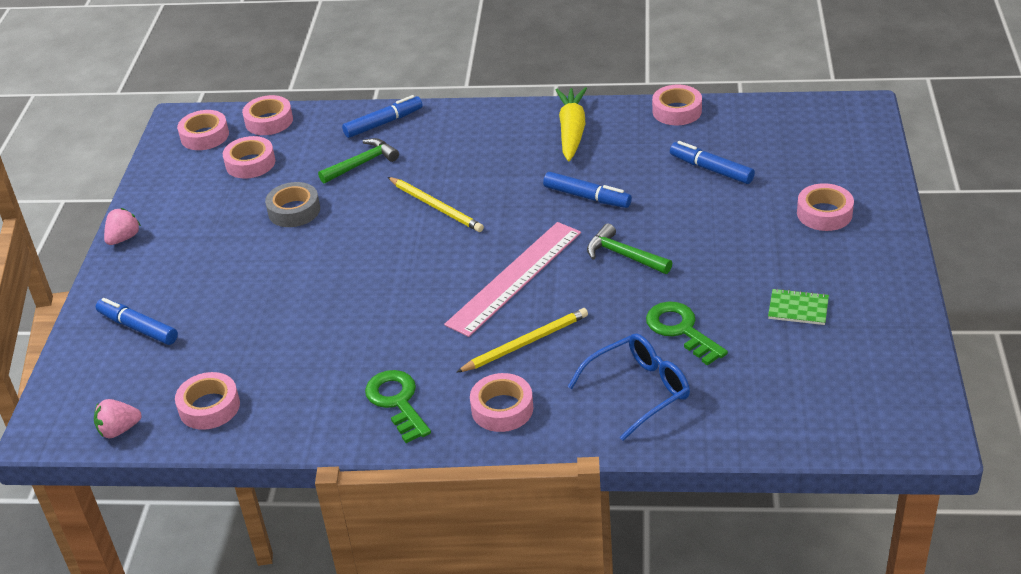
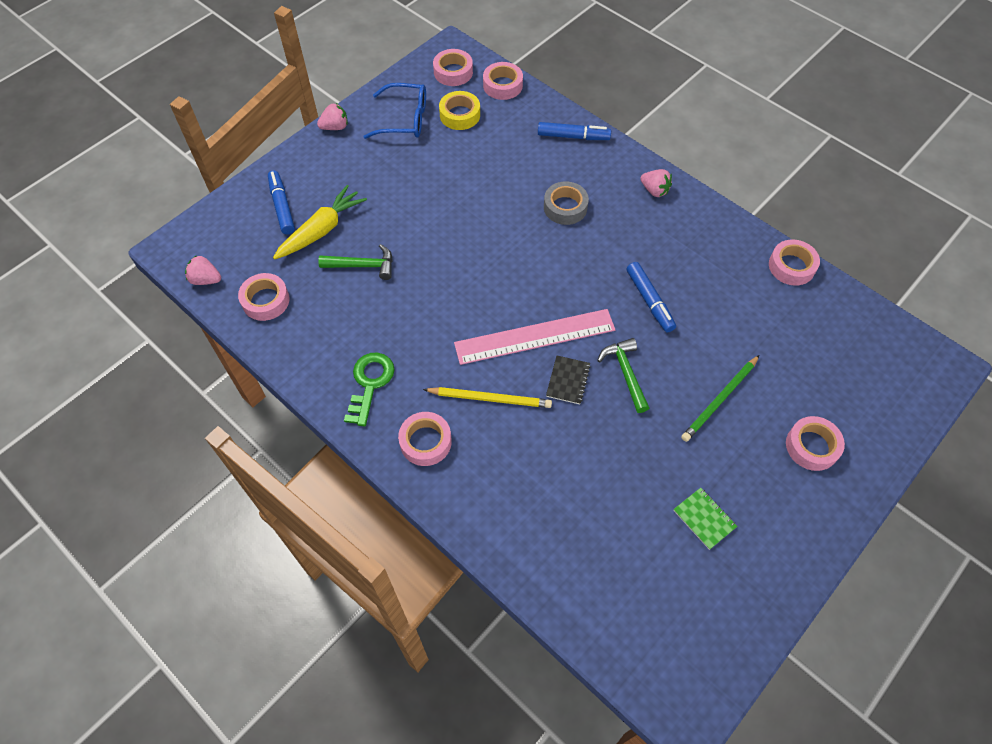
camera: 35 degrees right, 20 degrees up
(250, 163) = (460, 115): pink tape -> yellow tape
(294, 211) = (450, 175): grey tape -> grey tape (565, 207)
(362, 164) = (527, 163): green hammer -> green hammer (363, 265)
(436, 207) = (540, 236): yellow pencil -> none
(503, 122) = (654, 190): none -> pink strawberry
(572, 131) = (695, 232): yellow carrot -> yellow carrot (321, 230)
(580, 289) = (568, 380): none -> black notebook
(639, 390) = (524, 499): blue glasses -> blue glasses (404, 119)
(681, 330) = (602, 471): green key -> none
(711, 169) = (764, 340): blue marker -> none
(721, 227) = (720, 400): none -> green pencil

